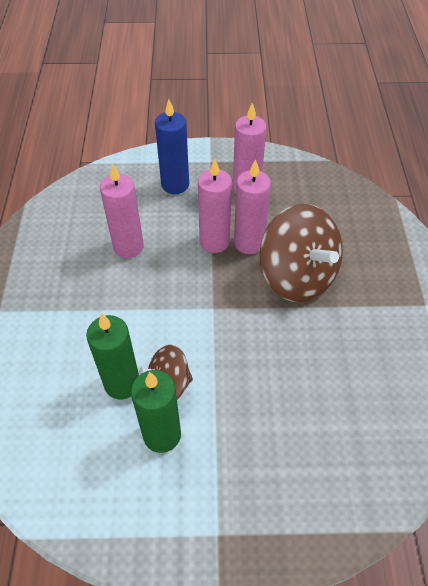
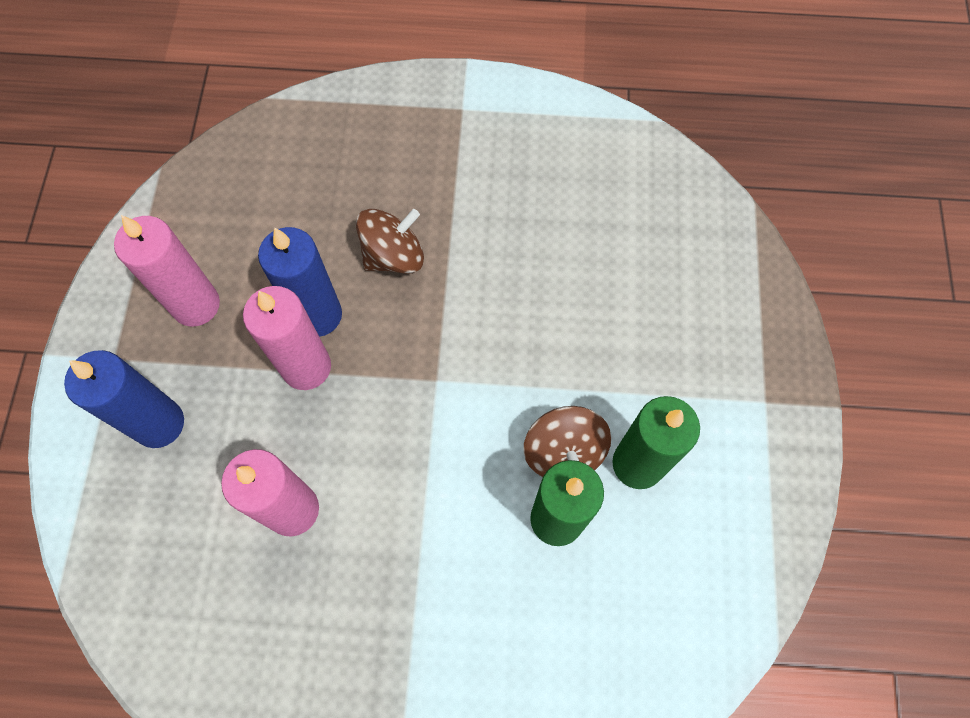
camera: 85 degrees left, 15 degrees up
(249, 243) = (318, 315): pink candle -> blue candle
(297, 276) = (393, 255): brown spinning top -> brown spinning top, size x0.56

